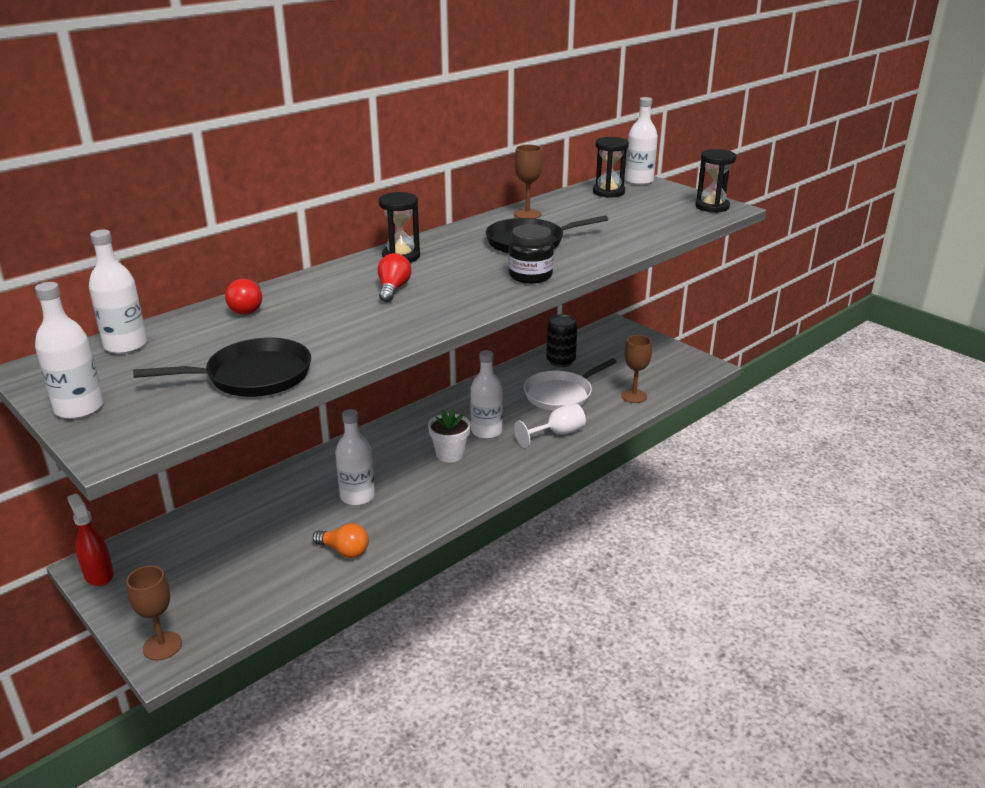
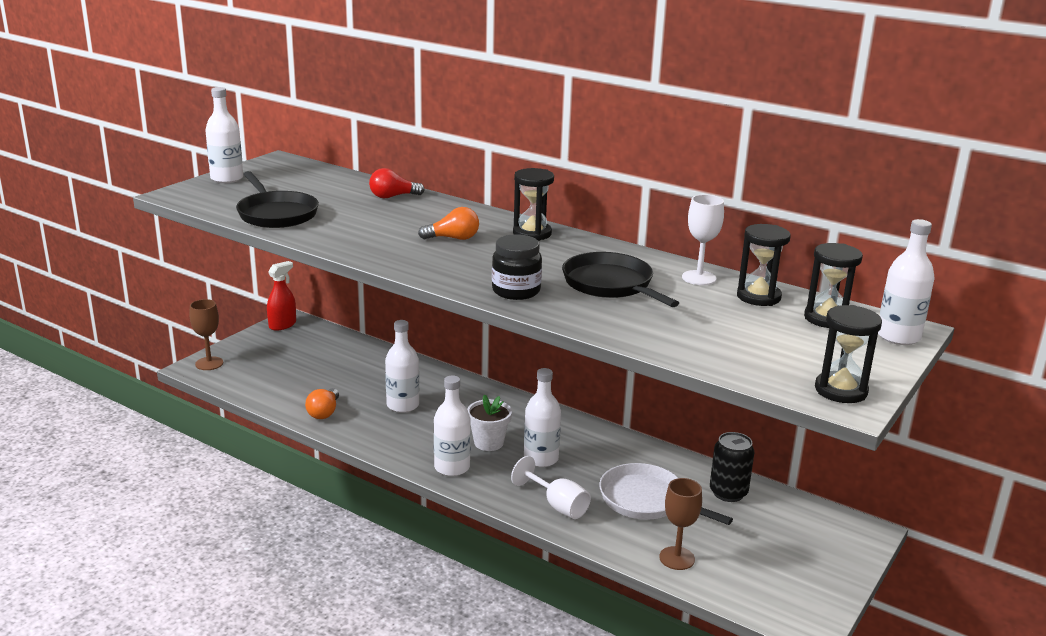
camera: 75 degrees right, 5 degrees down
(125, 345) = (319, 174): white bottle -> white bottle (452, 467)
(393, 289) = (453, 238): red light bulb -> orange light bulb
(527, 214) = (699, 278): brown goblet -> white goblet
(568, 203) = (758, 297): none -> black hourglass

